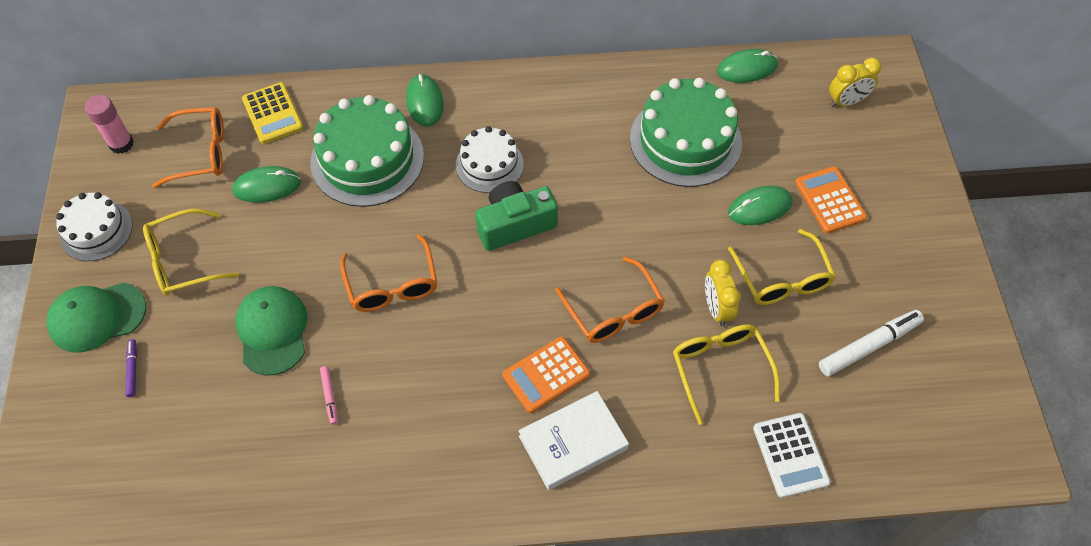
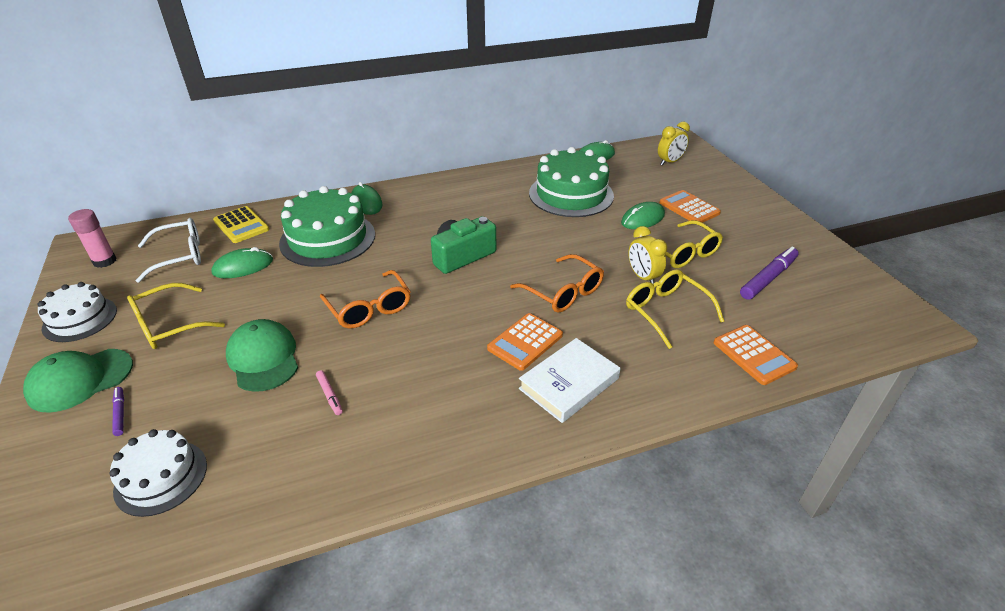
camera: 15 degrees left, 20 degrees down
(200, 153) = (179, 256): orange glasses -> white glasses
(489, 164) = (429, 227): white cake -> white cake (161, 477)
(790, 455) = (754, 355): white calculator -> orange calculator
(868, 346) = (768, 278): white marker -> purple marker

